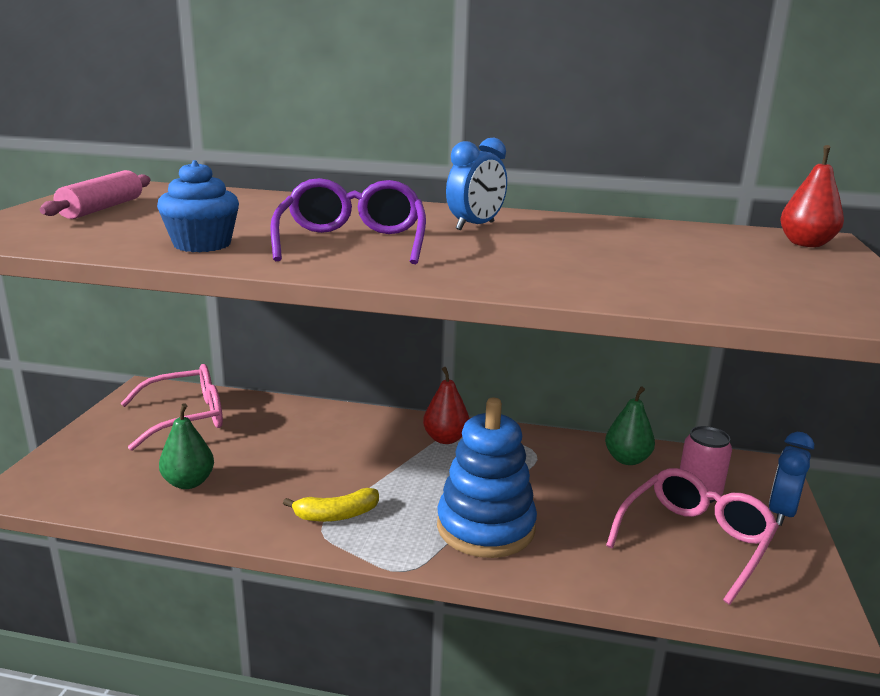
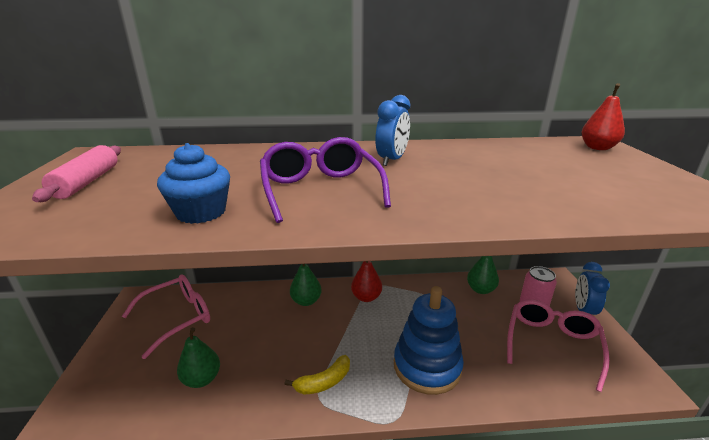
camera: 15 degrees left, 5 degrees up
(358, 428) = (306, 301): none -> green pear

